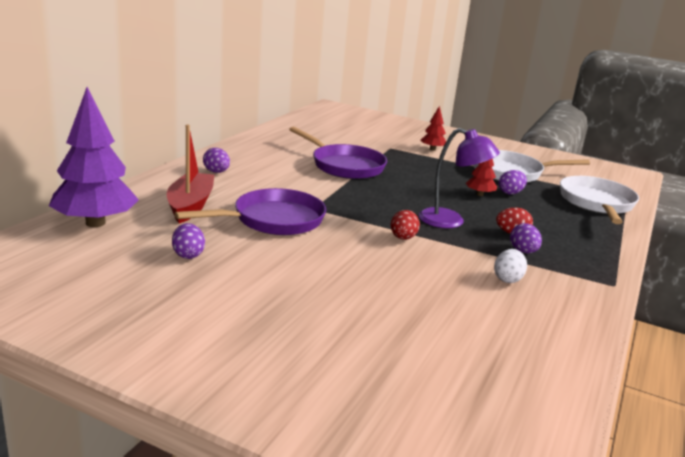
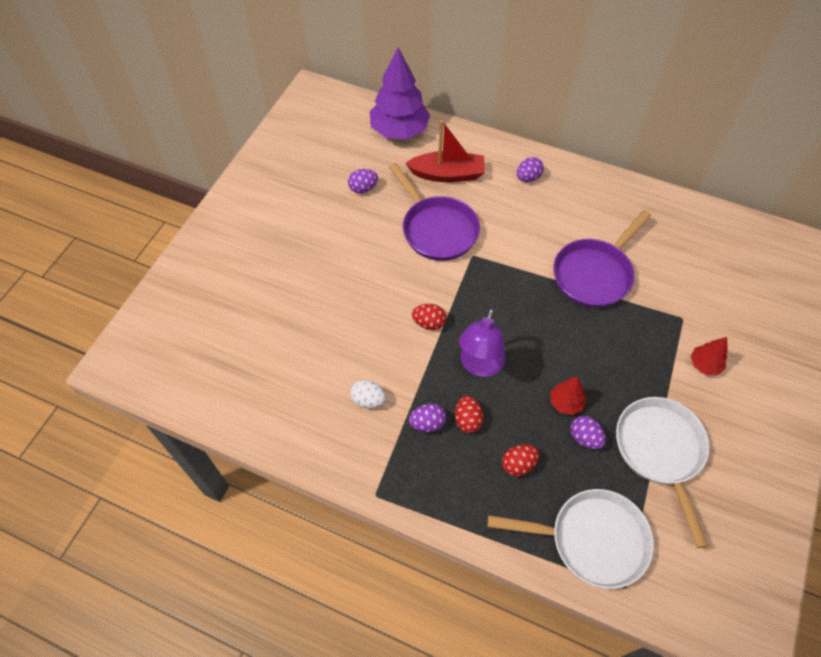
camera: 90 degrees right, 35 degrees up
(547, 219) = (518, 464): none -> red egg

